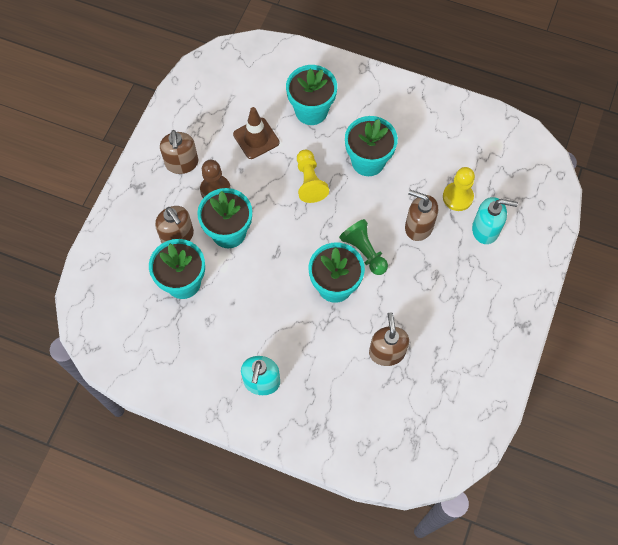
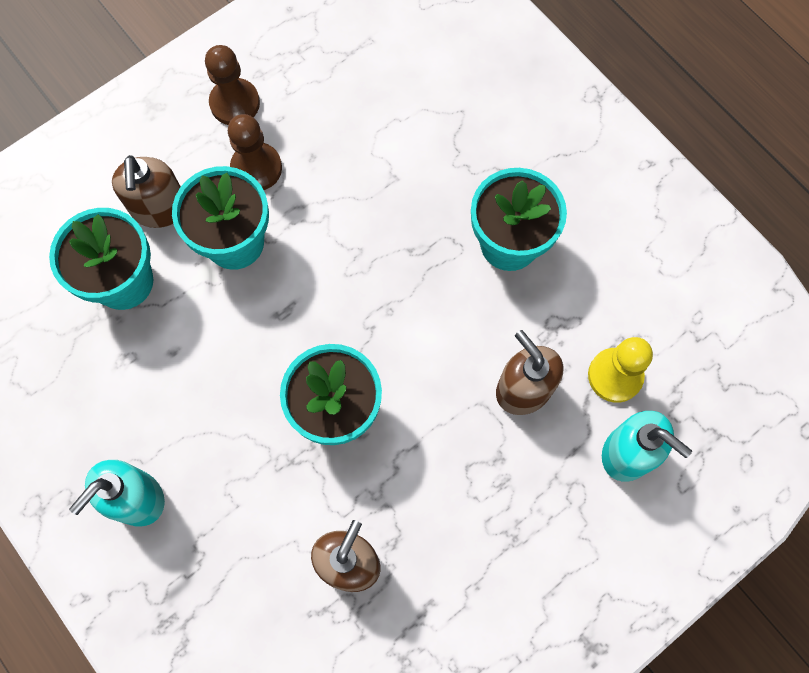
camera: 30 degrees right, 5 degrees up
(182, 163) = (235, 103): brown soap dispenser -> brown pawn
(256, 138) = (364, 121): brown traffic cone -> none
(309, 181) = (401, 228): yellow pawn -> none
(311, 111) = (471, 121): turquoise flower pot -> none
(364, 251) = (414, 382): green pawn -> none

